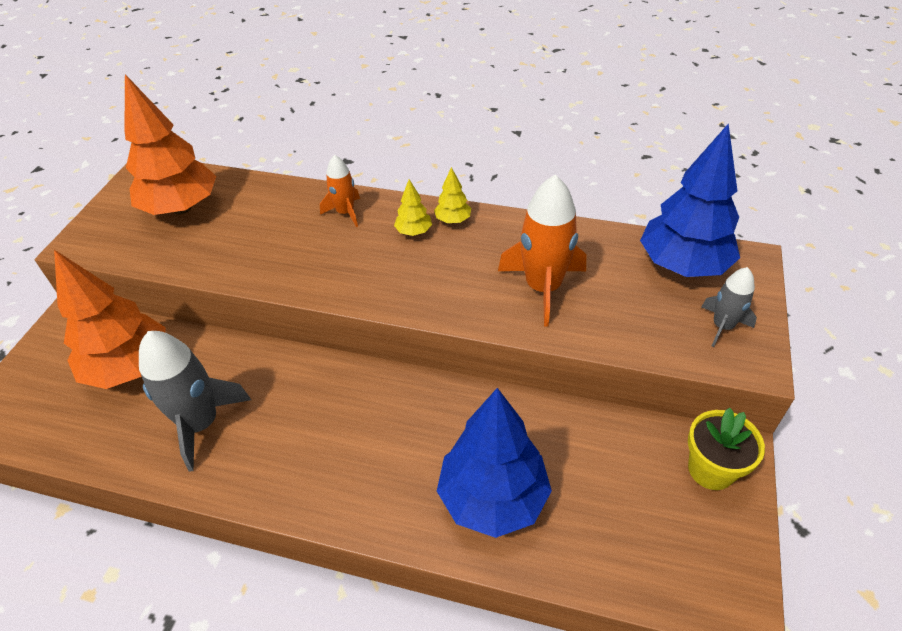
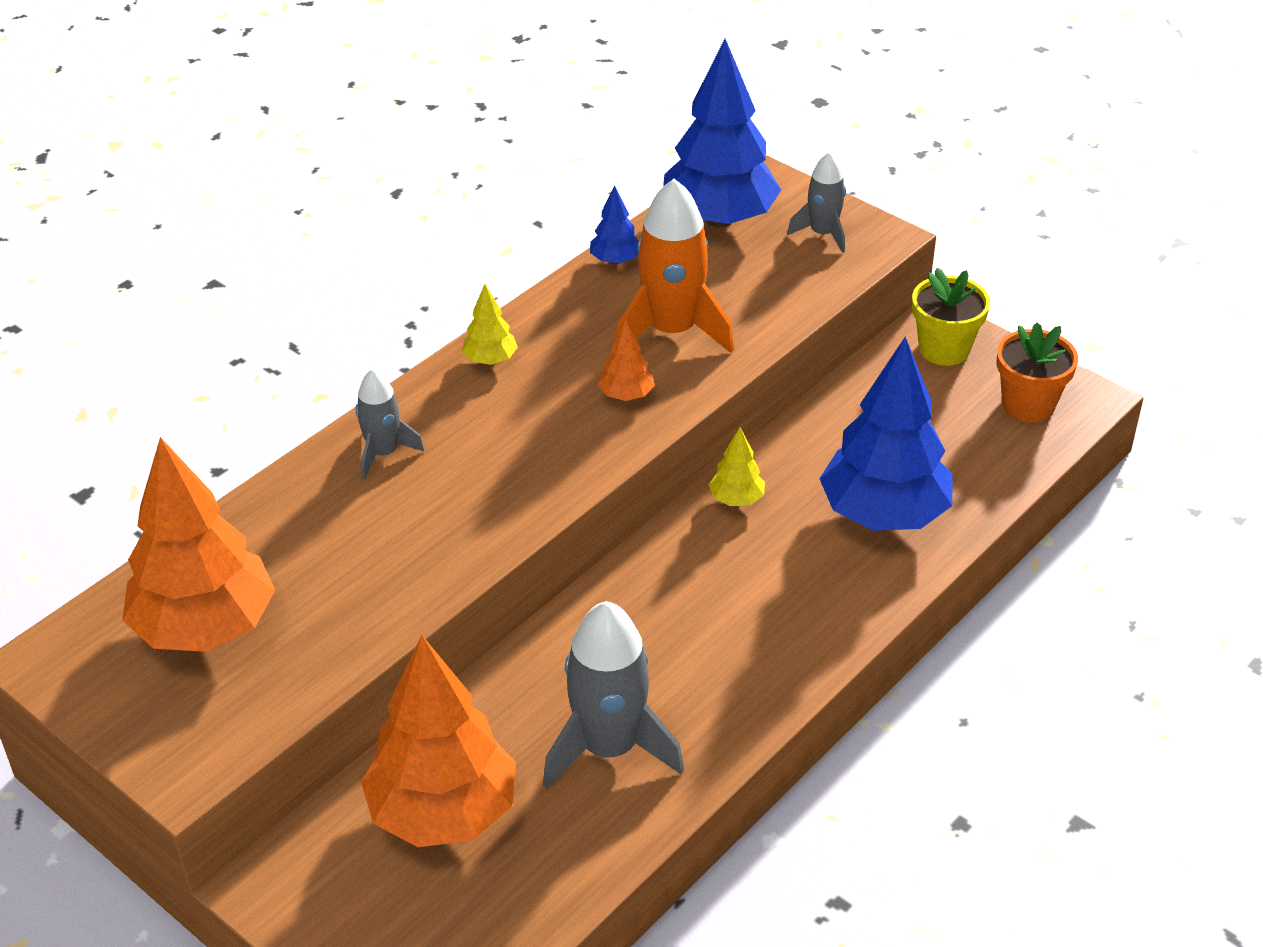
camera: 65 degrees left, 5 degrees down
(345, 212) = (383, 453): orange rocket -> grey rocket
(414, 232) = (482, 401): yellow tree -> yellow tree (736, 499)
(462, 291) = (626, 395): none -> orange tree
(591, 234) = (615, 260): none -> blue tree
(693, 559) = (1028, 405): none -> orange flower pot

